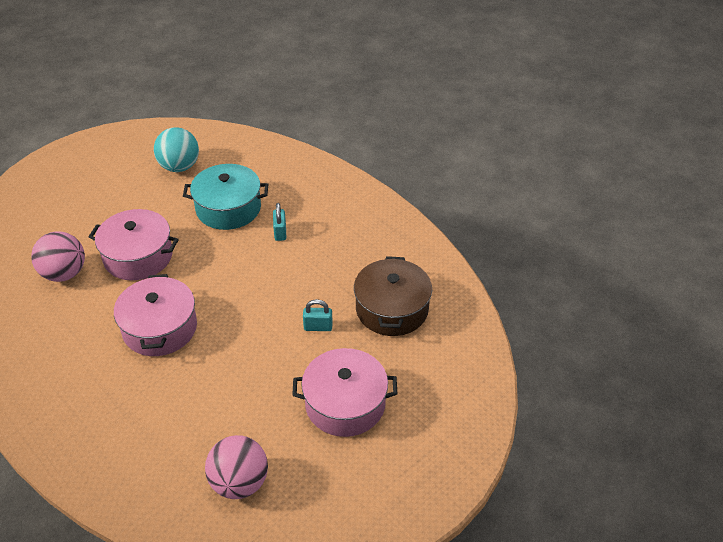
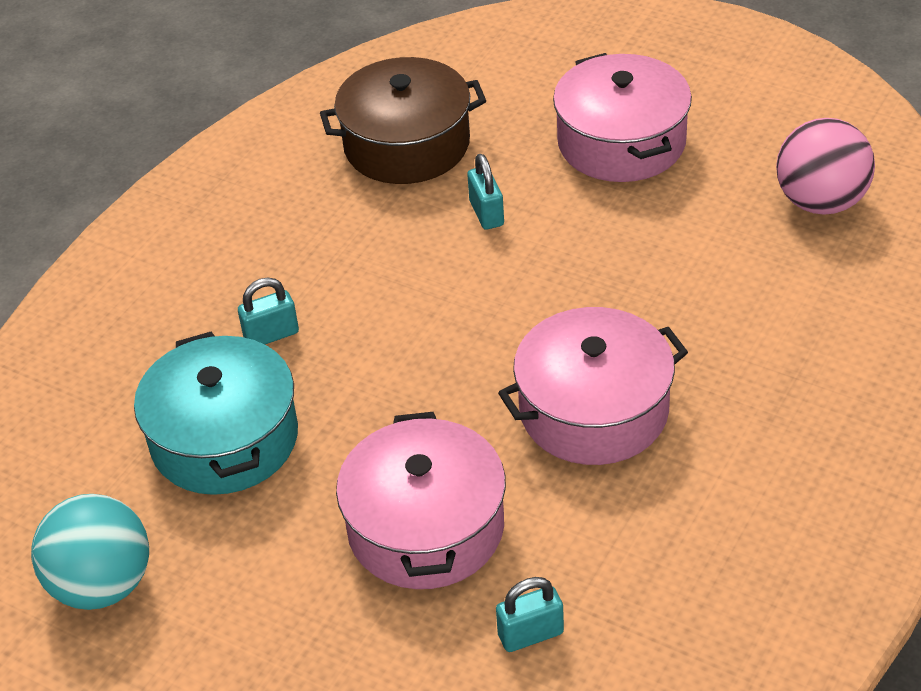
camera: 105 degrees left, 0 degrees up
(64, 273) = (530, 634): pink ball -> turquoise padlock

